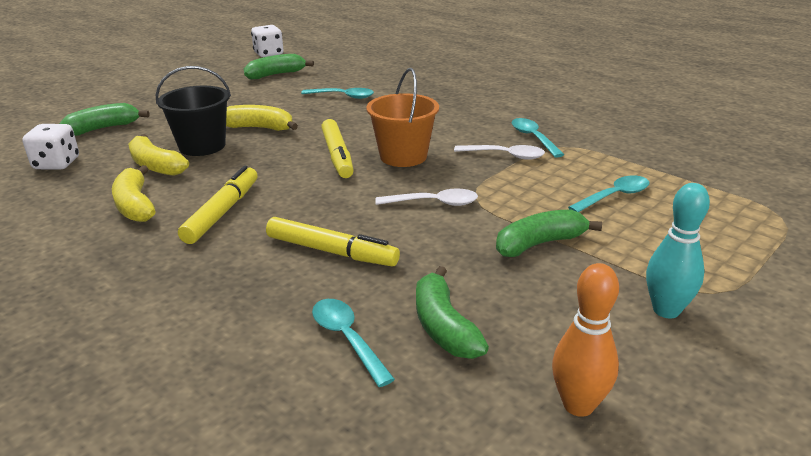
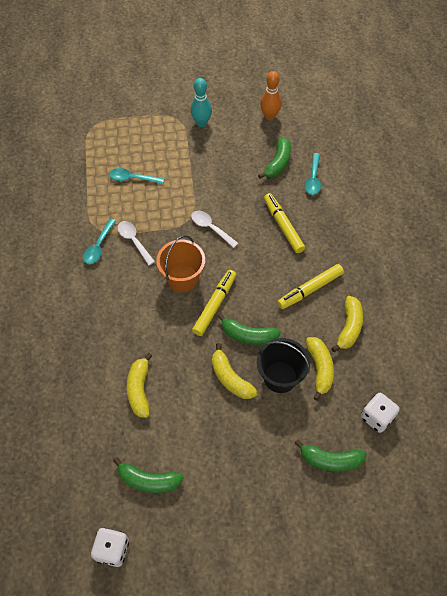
camera: 140 degrees left, 30 degrees up
(343, 96) = (139, 389): turquoise spoon -> yellow banana
(539, 244) = (200, 175): green banana -> green banana (248, 335)

